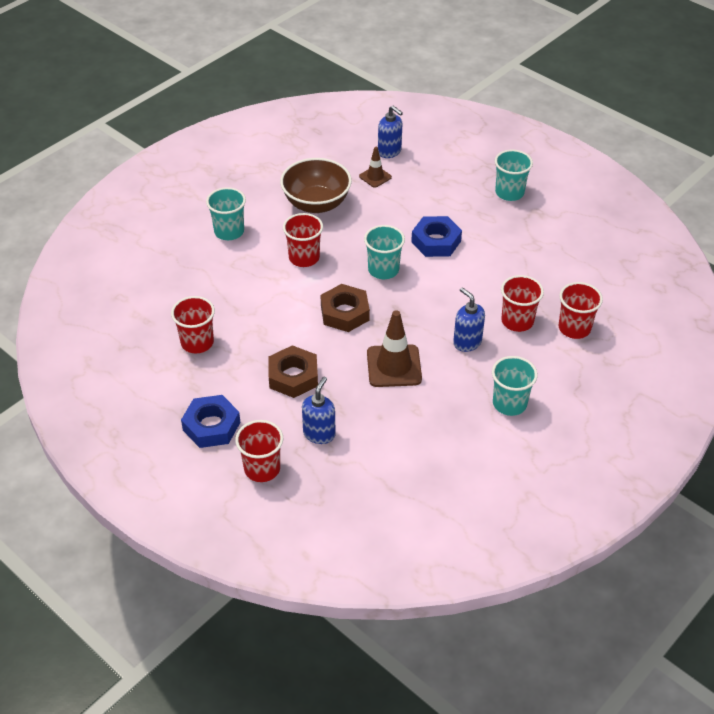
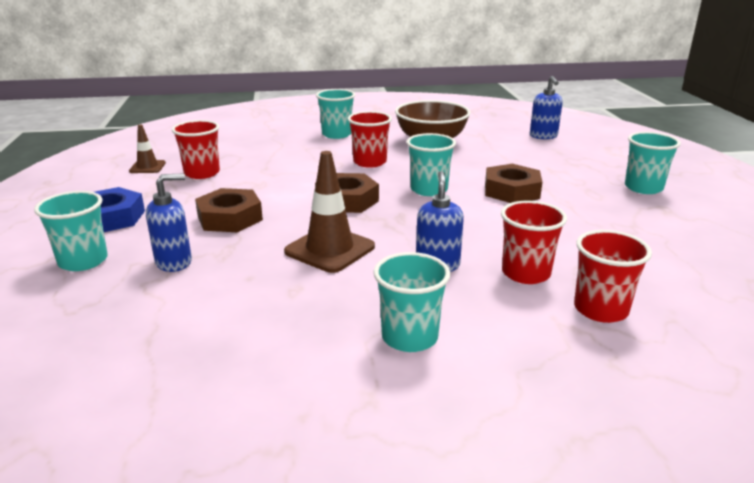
camera: 40 degrees right, 20 degrees down
(262, 468) = (83, 261): red cup -> turquoise cup
(375, 177) = (508, 144): brown traffic cone -> brown traffic cone (147, 167)
(436, 241) = (511, 191): blue nut -> brown nut

